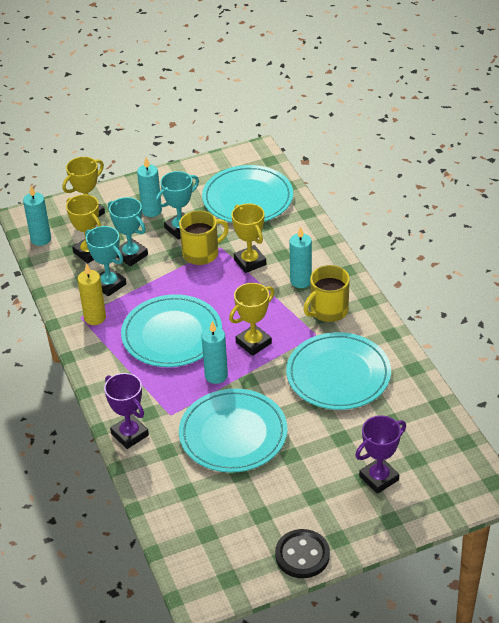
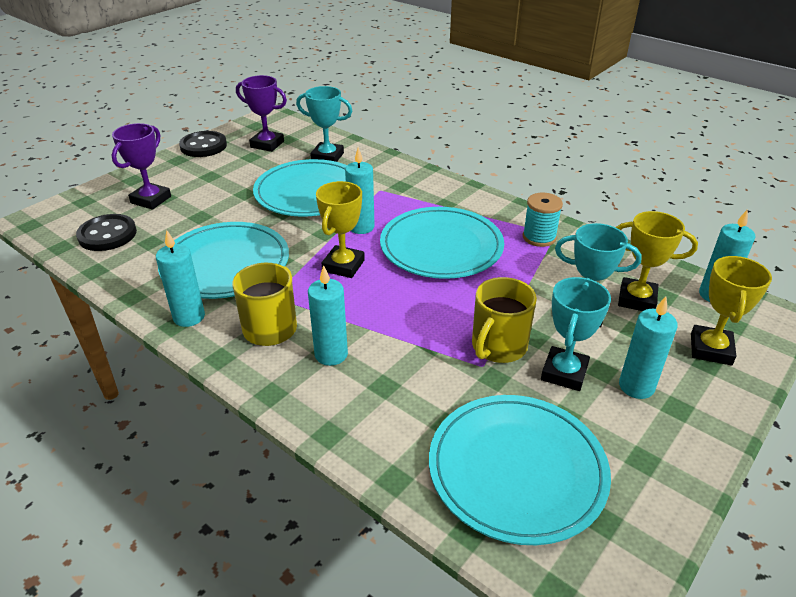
camera: 150 degrees right, 5 degrees down
(95, 318) = (539, 237): yellow candle -> turquoise spool
(109, 284) = (566, 272): turquoise trophy -> turquoise trophy (327, 157)
(130, 434) = (402, 169): purple trophy -> purple trophy (267, 144)
(250, 262) = (422, 357): yellow trophy -> none
(378, 337) = (189, 317): none -> turquoise candle
(424, 443) = (107, 235): none -> black button

